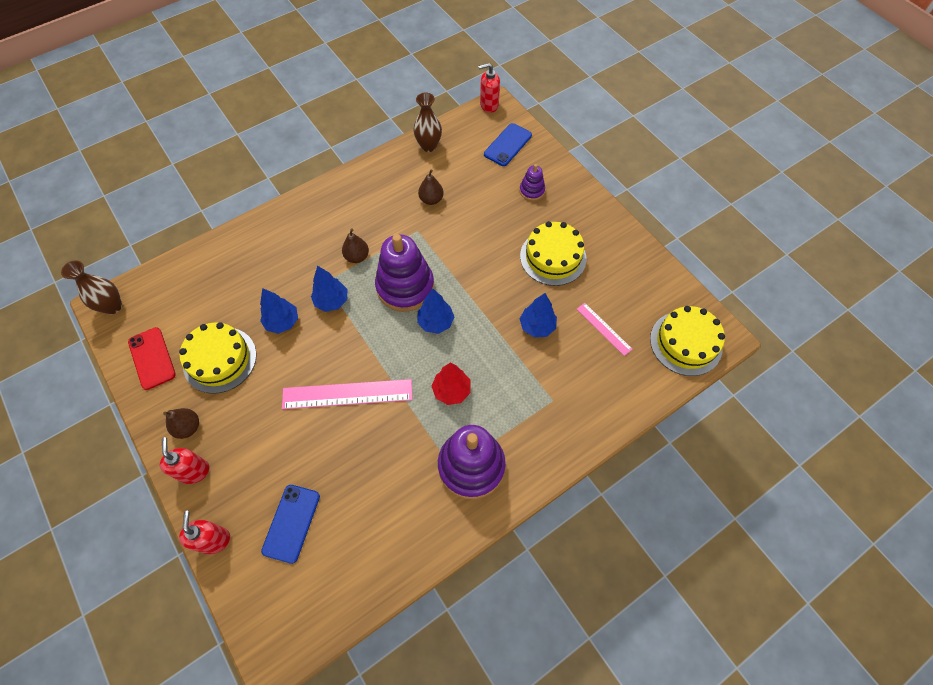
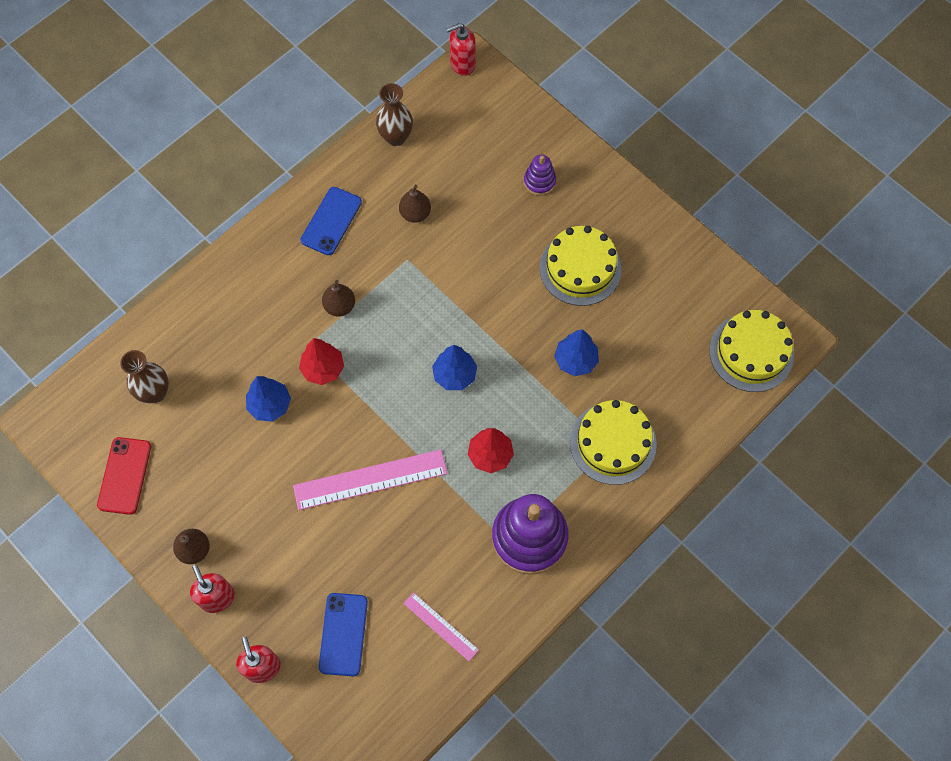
camera: 10 degrees left, 5 degrees up
(112, 306) = (54, 420): brown vase -> brown vase (155, 393)
(152, 358) = (124, 476): red phone -> red phone turned 45 degrees clockwise
(220, 359) = (207, 464): yellow cake -> yellow cake (613, 443)
(332, 301) = (323, 369): blue tree -> red tree
(405, 287) = (408, 336): purple stacking toy -> none
(507, 145) = (497, 120): blue phone -> blue phone (331, 221)
(604, 328) = (654, 350): pink ruler -> pink ruler (441, 626)

